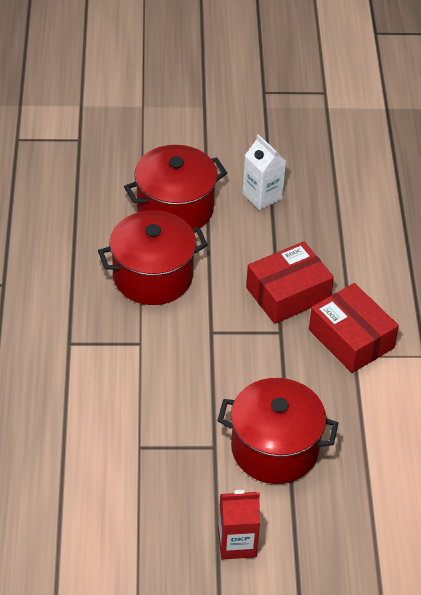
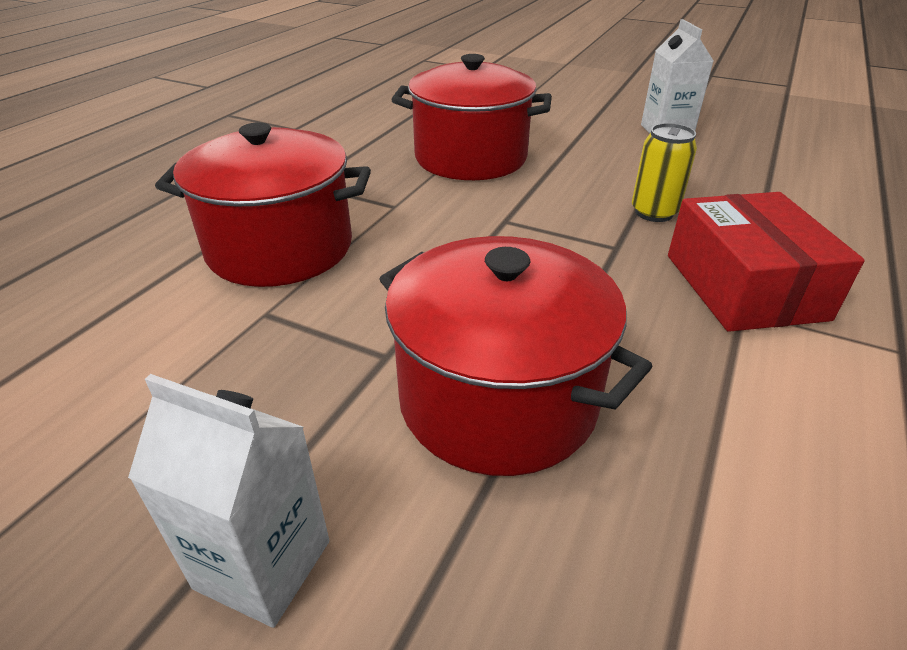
camera: 30 degrees right, 10 degrees down
(175, 208) = (546, 120): red pot -> red pot (280, 248)
(237, 543) = (263, 564): red carton -> white carton
(288, 294) = (654, 212): red box -> yellow can

